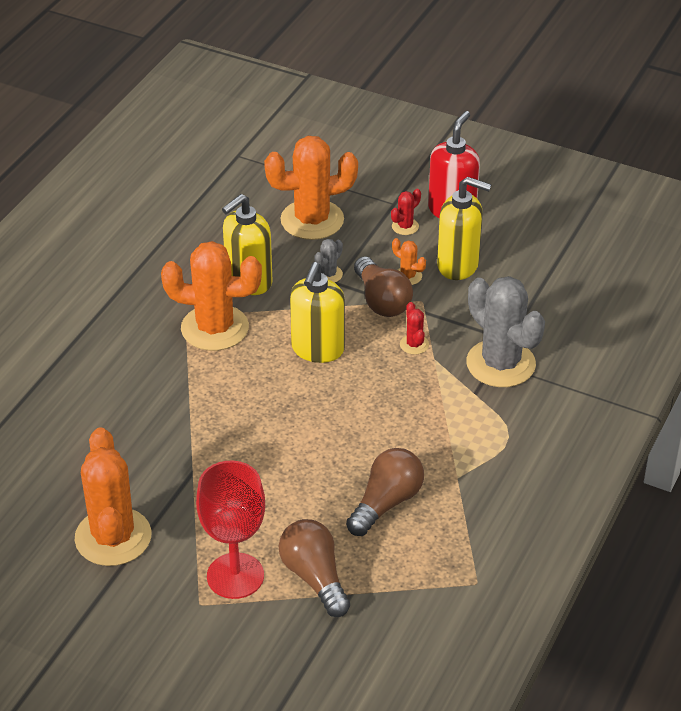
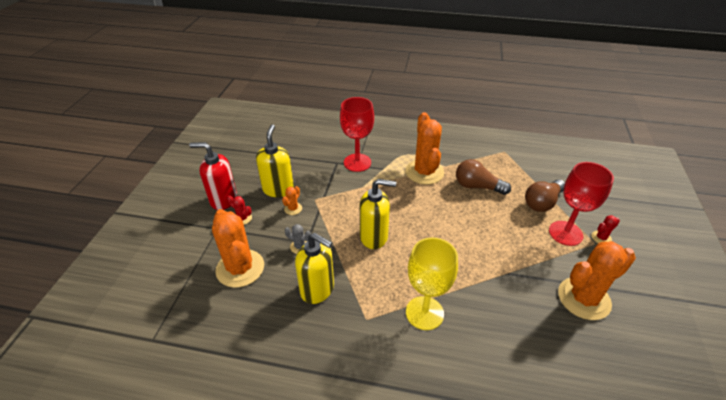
camera: 105 degrees left, 0 degrees up
(169, 368) = (424, 313): none -> yellow goblet
(215, 328) = (373, 297): orange cactus -> orange cactus (424, 172)
(381, 301) = (319, 216): brown light bulb -> none
(414, 344) = (354, 196): red cactus -> red cactus (601, 238)
(500, 364) = (357, 162): grey cactus -> red goblet

